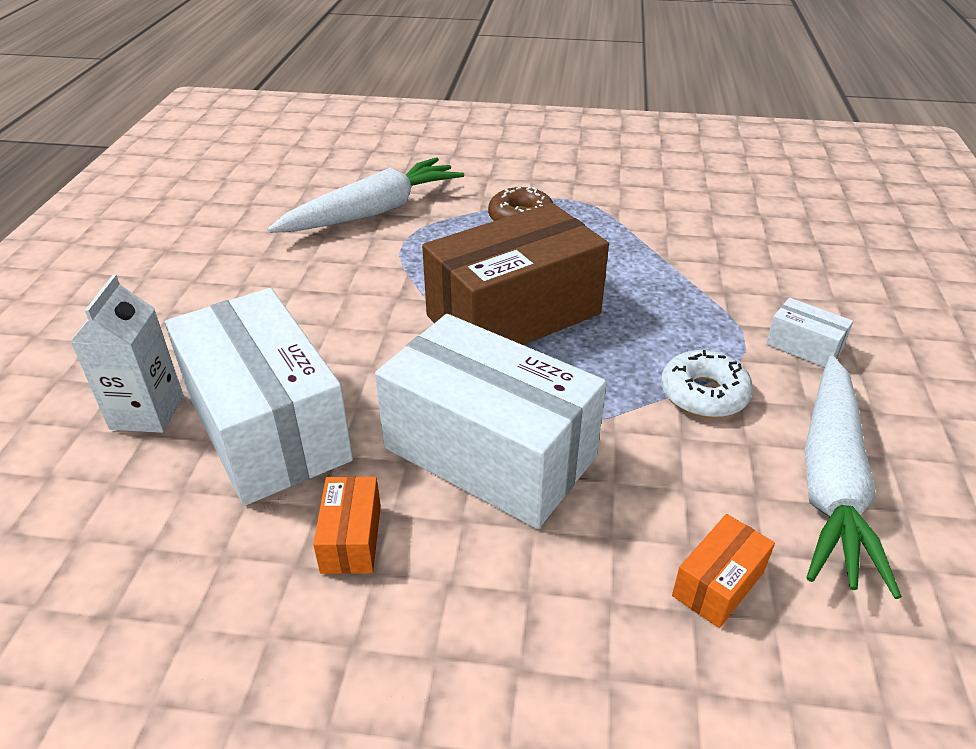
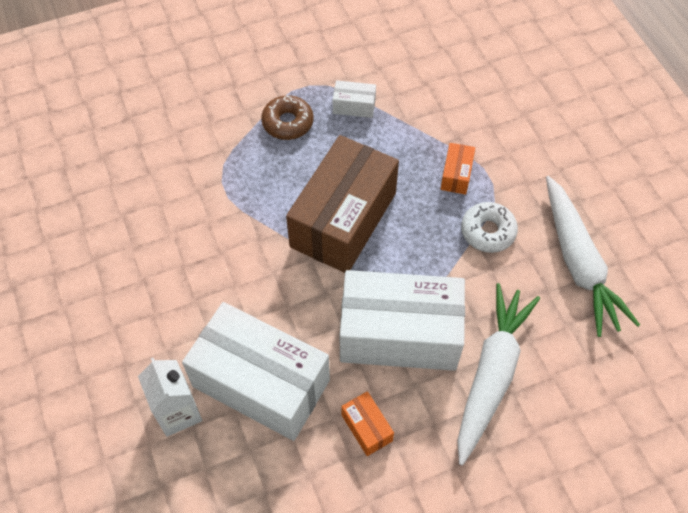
camera: 30 degrees left, 20 degrees up
(373, 212) = (176, 163): white carrot -> white carrot (491, 374)
(718, 584) = (555, 355): orange box -> orange box (456, 175)
(804, 346) = (523, 165): white box -> white box (354, 106)

